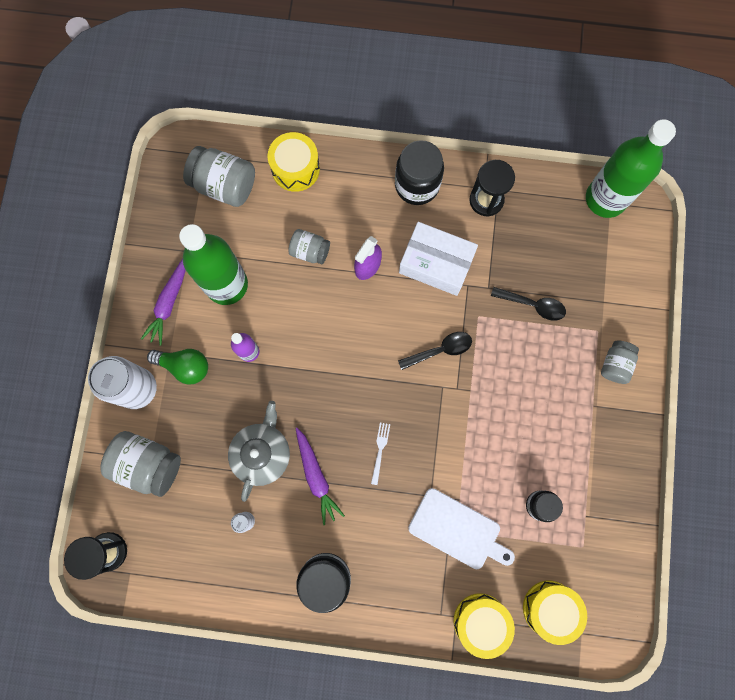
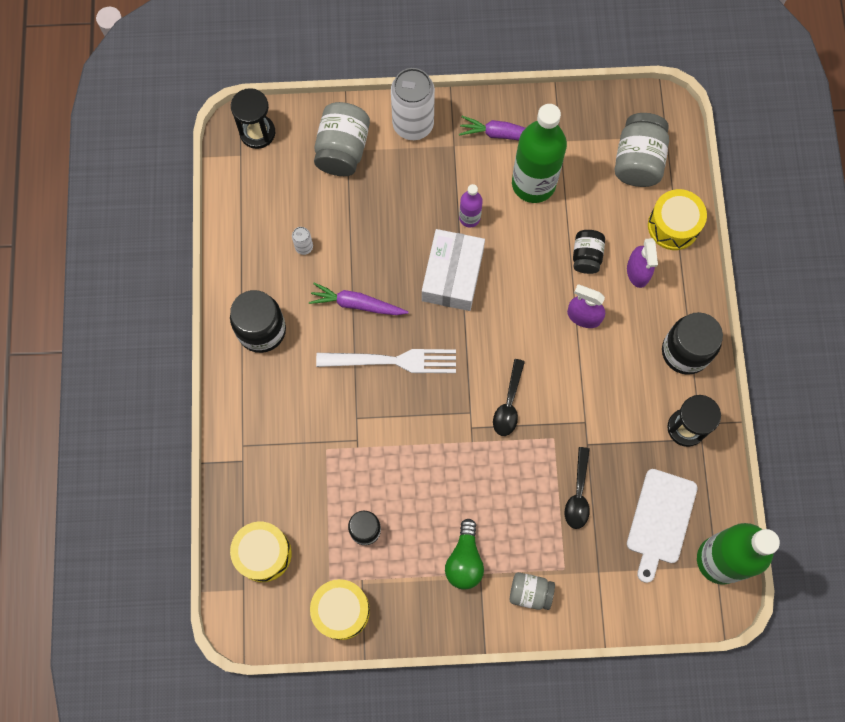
camera: 80 degrees right, 5 degrees down
(185, 366) = (443, 162): green light bulb -> green light bulb (464, 560)
(262, 453) = (371, 249): grey teapot -> none
(310, 251) = (586, 256): grey jar -> black jar
(316, 476) = (357, 304): purple carrot -> purple carrot turned 45 degrees clockwise
(333, 209) = (638, 271): none -> purple spray bottle
(380, 450) = (394, 361): white fork -> white fork, size x2.20
(436, 264) = (601, 385): white box -> white box (452, 275)
(440, 350) = (508, 404): black spoon -> black spoon turned 45 degrees clockwise
(458, 530) = (327, 450): white cutting board -> white cutting board (660, 520)
(480, 621) = (241, 485): yellow drum -> yellow drum (341, 610)

